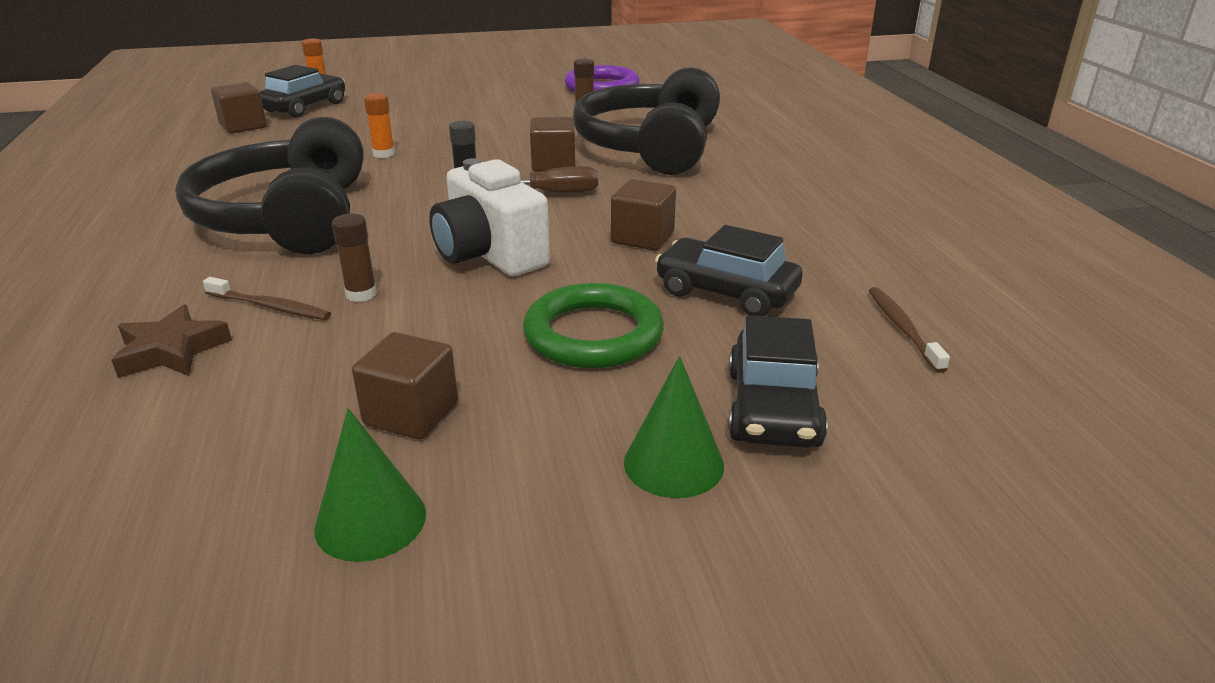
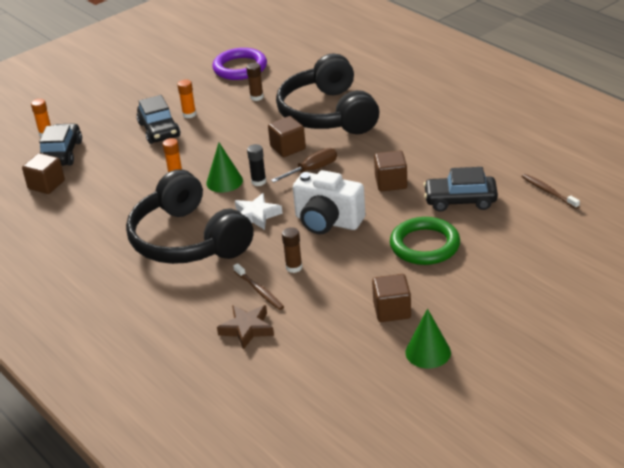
camera: 25 degrees left, 5 degrees up
(270, 307) = (259, 291): brown toothbrush -> brown toothbrush turned 60 degrees clockwise
(409, 219) = (256, 215): none -> white star
(486, 109) = (189, 114): none -> orange glue stick
(673, 463) = (511, 287): green cone -> green cone (224, 181)
(773, 408) = (527, 250): black car -> black car (159, 130)

